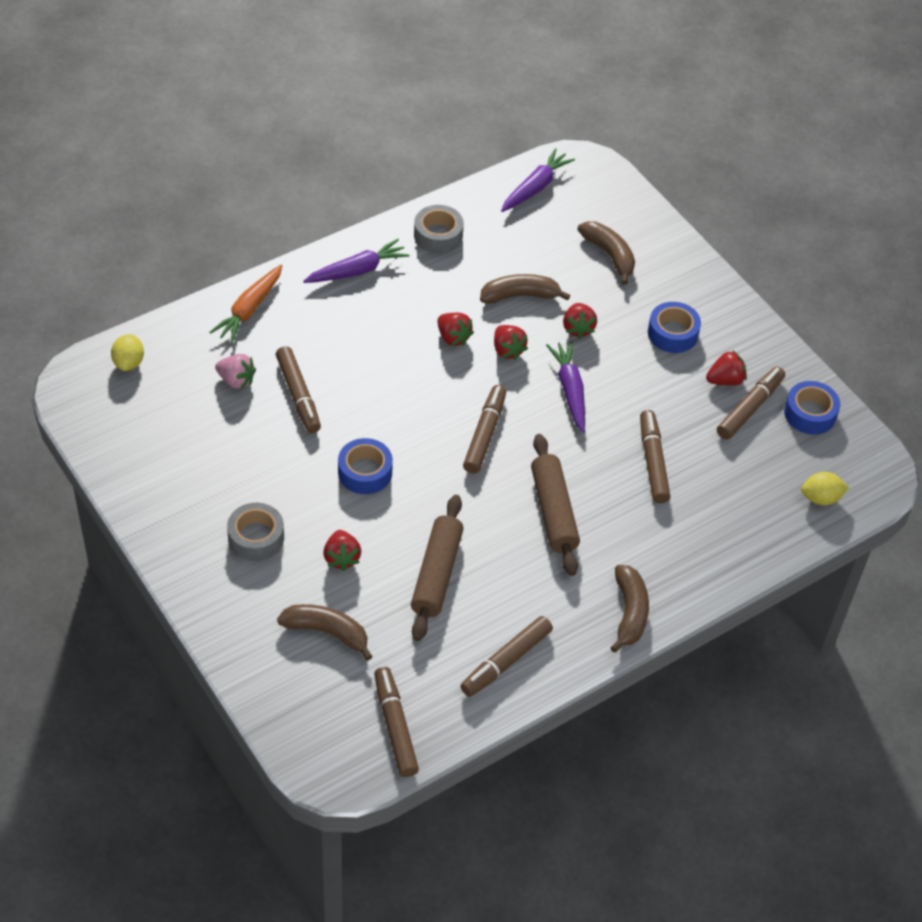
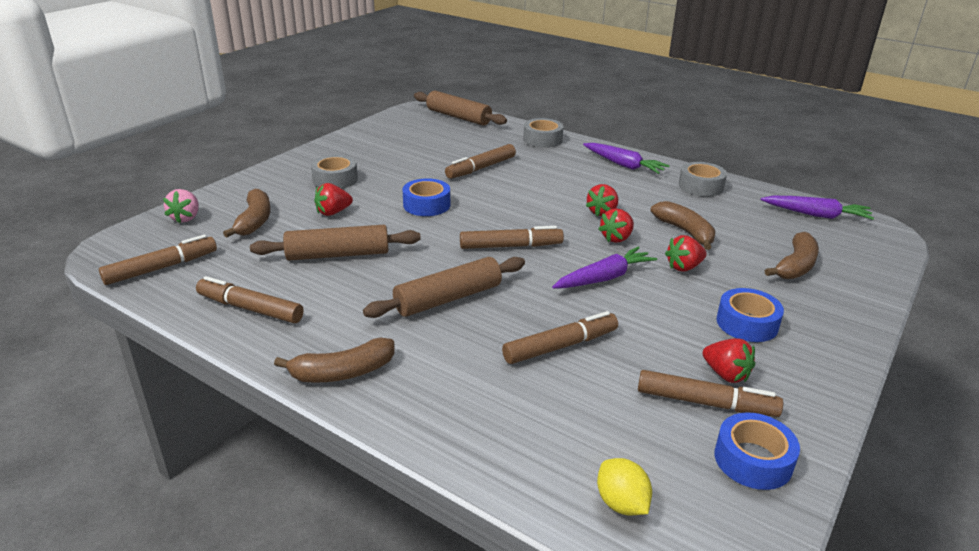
camera: 70 degrees right, 20 degrees down
(129, 362) = (458, 117): yellow lemon -> brown rolling pin
(236, 380) = (474, 147): pink strawberry -> pink strawberry (186, 218)
(249, 309) = (542, 139): orange carrot -> grey tape

